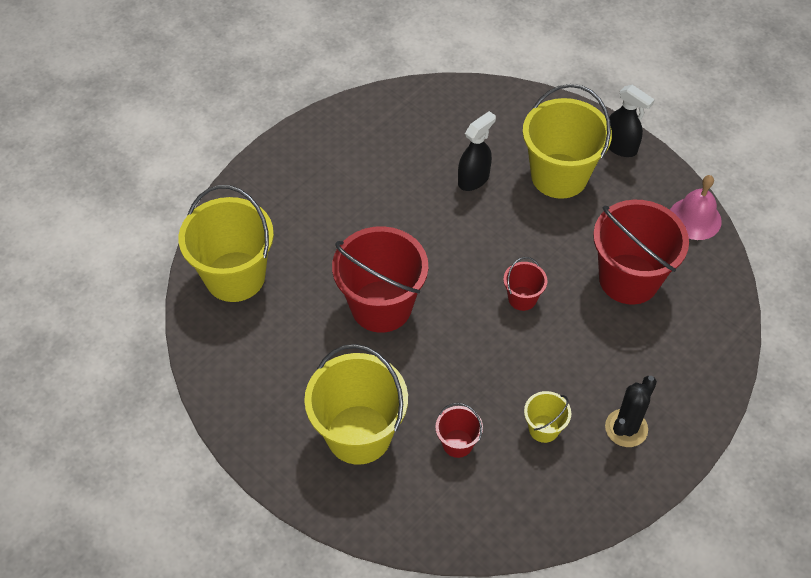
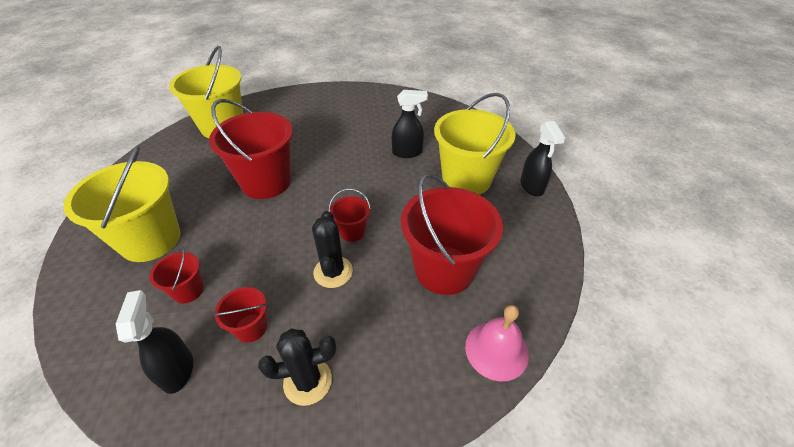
camera: 40 degrees right, 10 degrees down
(532, 493) = (177, 370): none -> black spray bottle
(543, 428) = (251, 328): yellow bucket -> red bucket
(549, 343) = (333, 272): none -> black cactus
(695, 218) = (547, 263): pink bell -> pink bell (496, 350)

